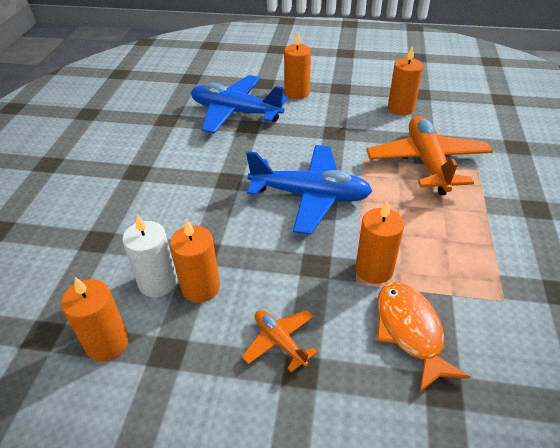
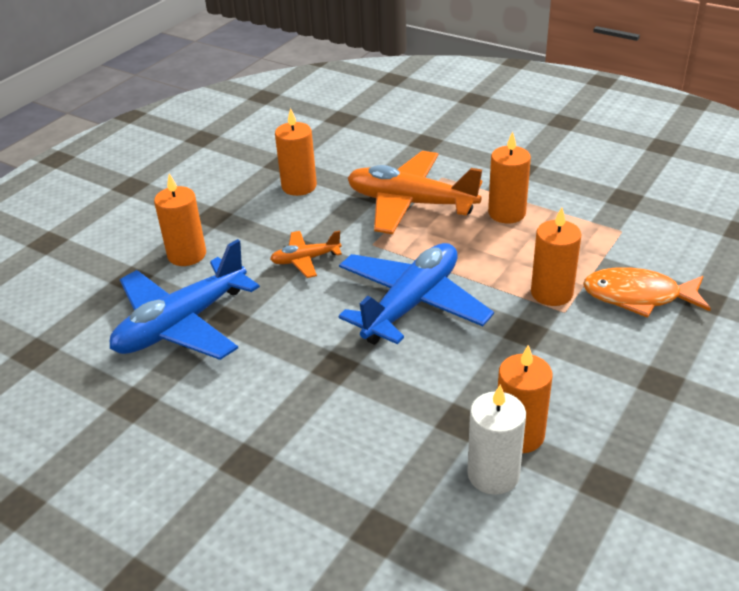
camera: 65 degrees left, 5 degrees down
(107, 343) = (574, 540): orange candle -> orange candle (506, 213)
(279, 342) = (621, 388): orange plane -> orange plane (305, 259)

